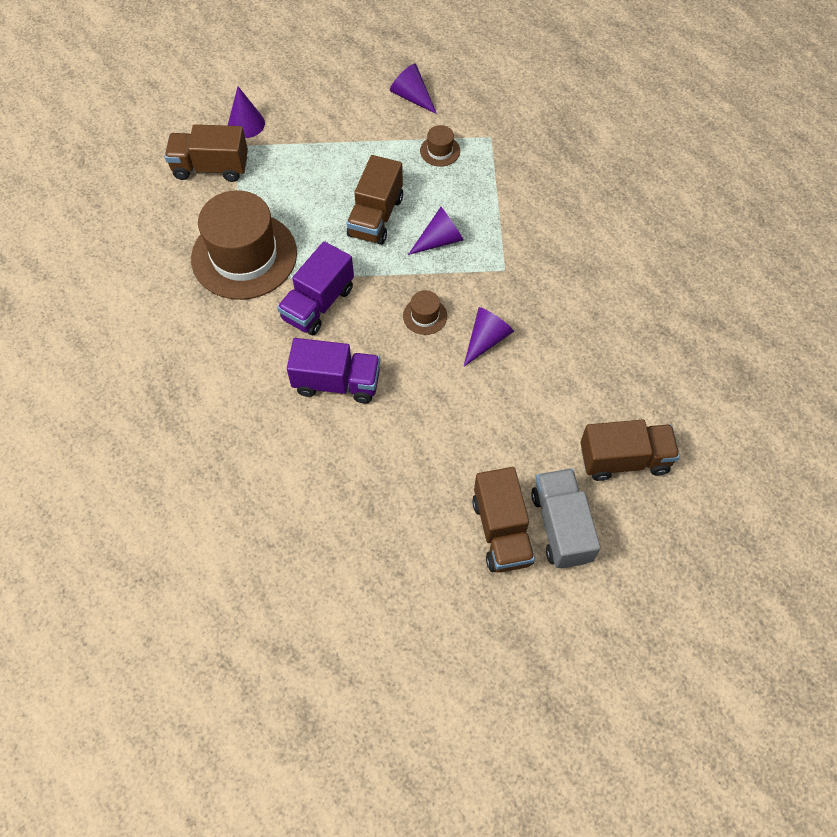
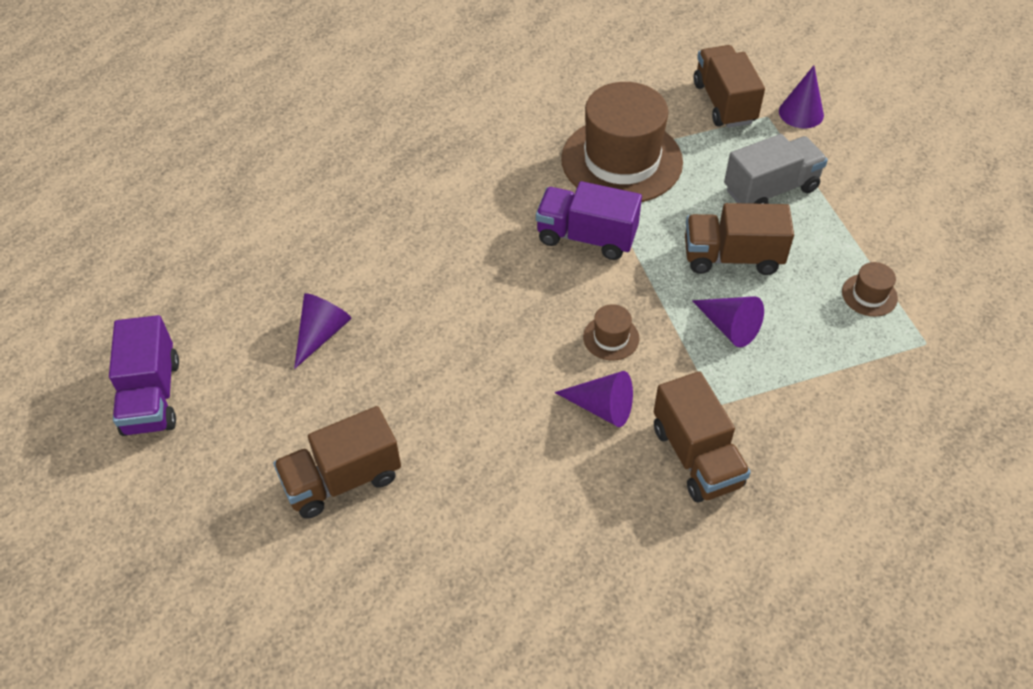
camera: 75 degrees right, 10 degrees down
(337, 382) = (490, 279): purple truck -> purple truck (152, 396)
(412, 97) = (940, 247): purple cone -> purple cone (321, 334)
(561, 526) = (362, 543): grey truck -> grey truck (770, 189)
(624, 459) = (477, 601): brown truck -> brown truck (696, 456)

